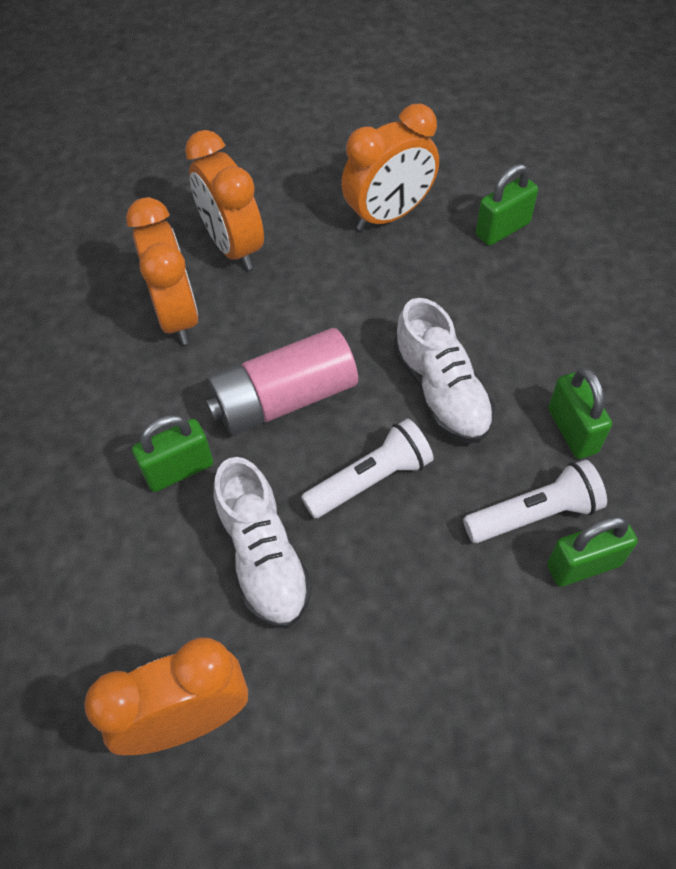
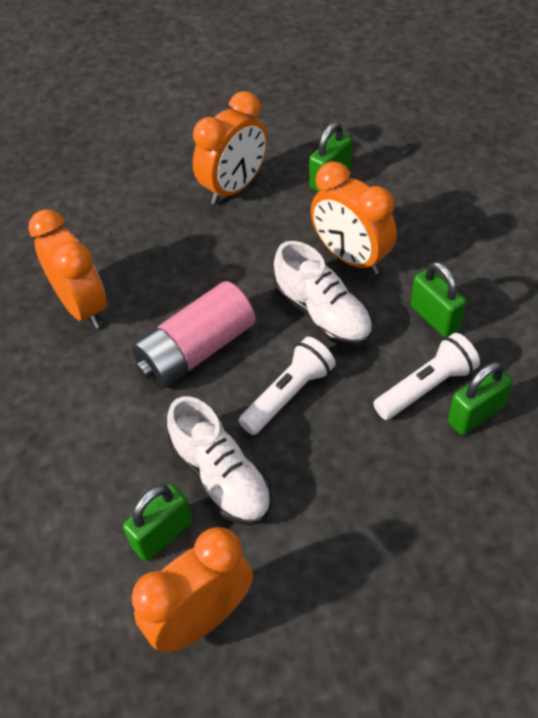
camera: 15 degrees left, 5 degrees down
(179, 470) = (126, 428): green padlock -> green padlock (162, 534)
(233, 246) = (111, 241): orange clock -> orange clock (351, 258)

